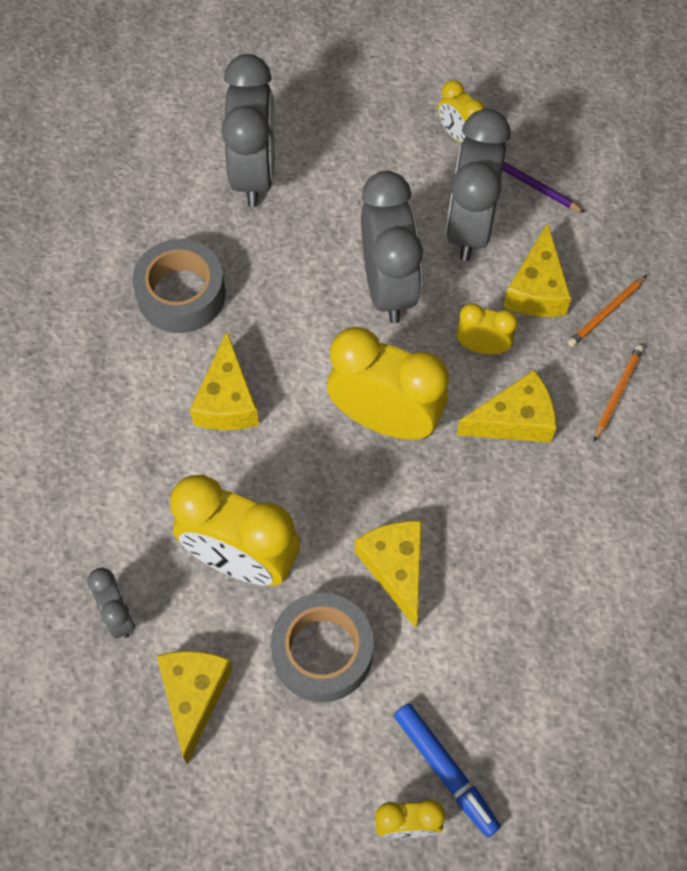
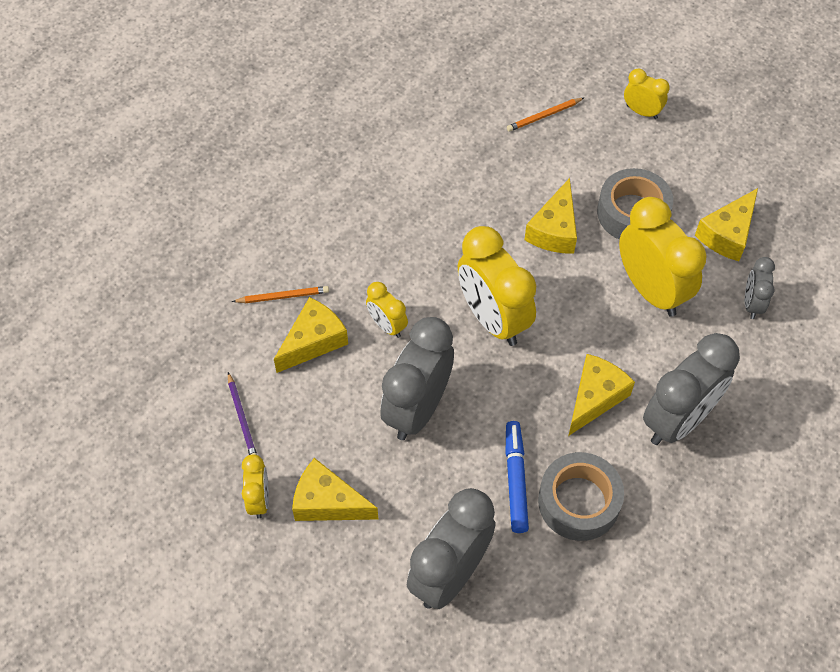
camera: 145 degrees left, 5 degrees down
(445, 771) = (602, 122): blue marker -> blue marker (515, 479)
(470, 226) = (318, 417): grey clock -> grey clock (678, 420)
(514, 420) = (407, 268): yellow cheese -> yellow cheese (328, 502)
(617, 393) = (326, 244): orange pencil -> orange pencil (544, 116)

